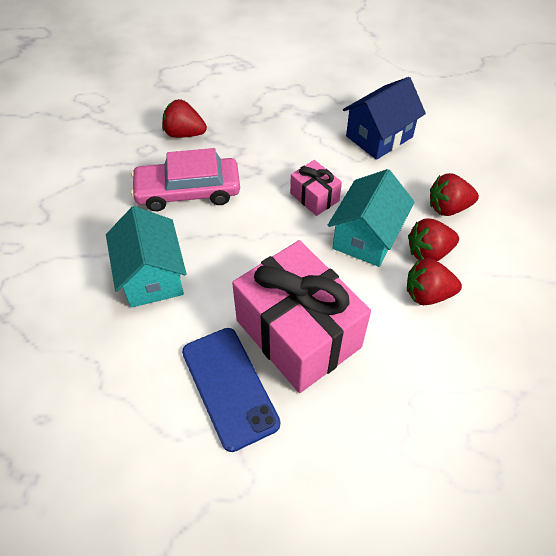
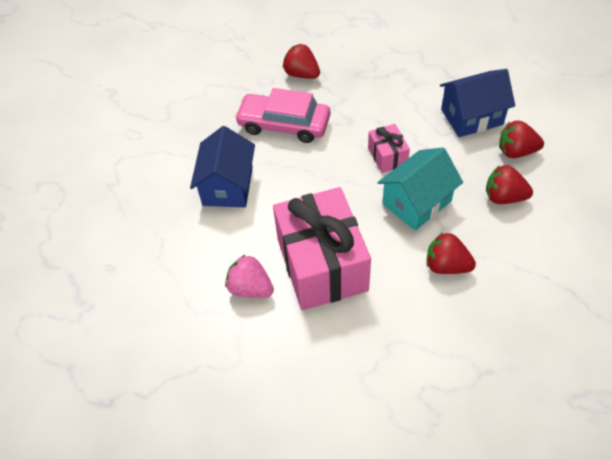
camera: 25 degrees right, 0 degrees up
(152, 276) = (228, 186): turquoise house -> blue house
(229, 387) = (250, 288): blue phone -> pink strawberry
(428, 252) = (465, 231): red strawberry -> red strawberry (516, 151)

